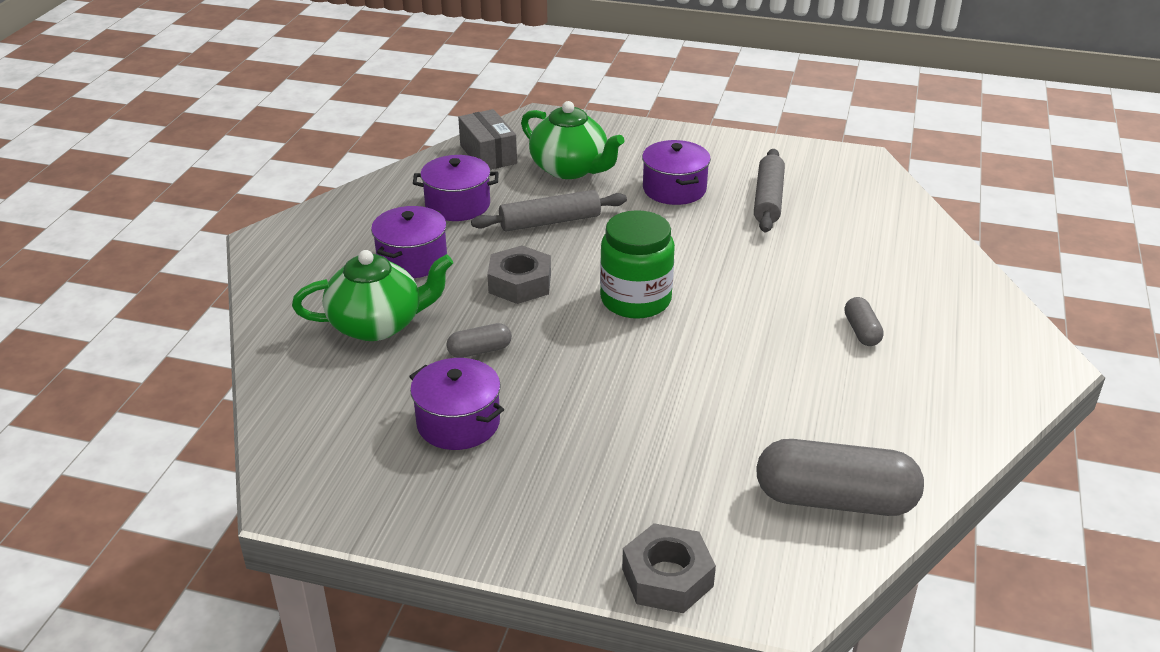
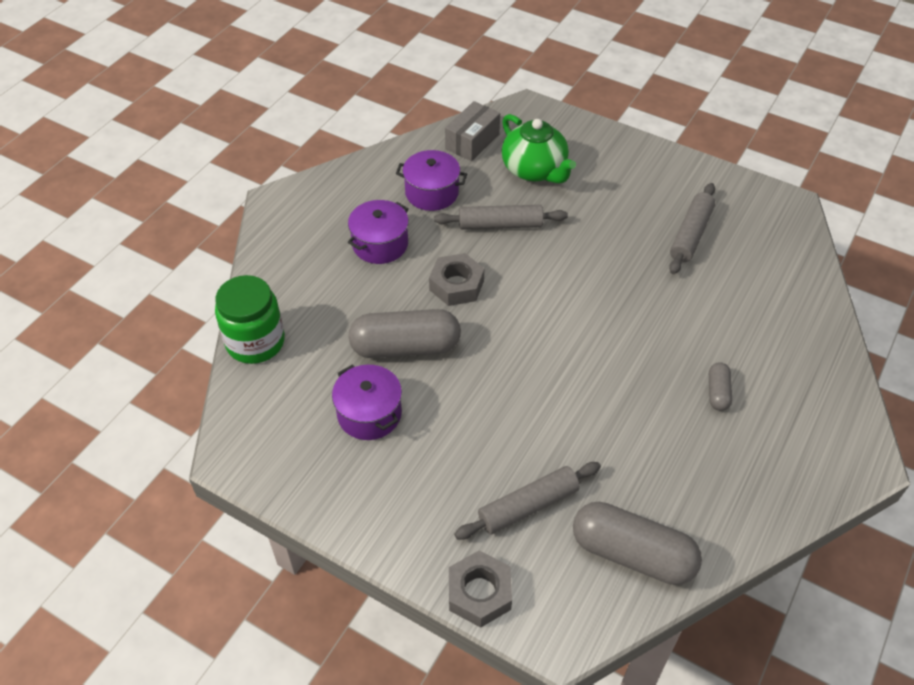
camera: 15 degrees right, 15 degrees up
(377, 324) = (336, 305): green teapot -> none
(479, 350) = (405, 347): grey capsule -> grey capsule, size x2.11
(488, 154) = (472, 142): grey box -> grey box turned 45 degrees clockwise
(635, 300) = (543, 321): green jar -> green jar (255, 342)
(674, 189) = (614, 208): purple pot -> none
(691, 477) = (528, 506): none -> grey rolling pin

